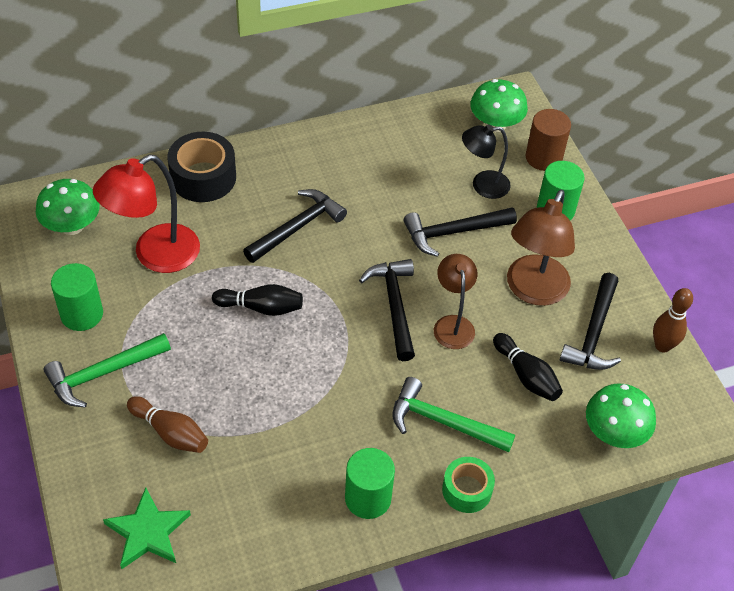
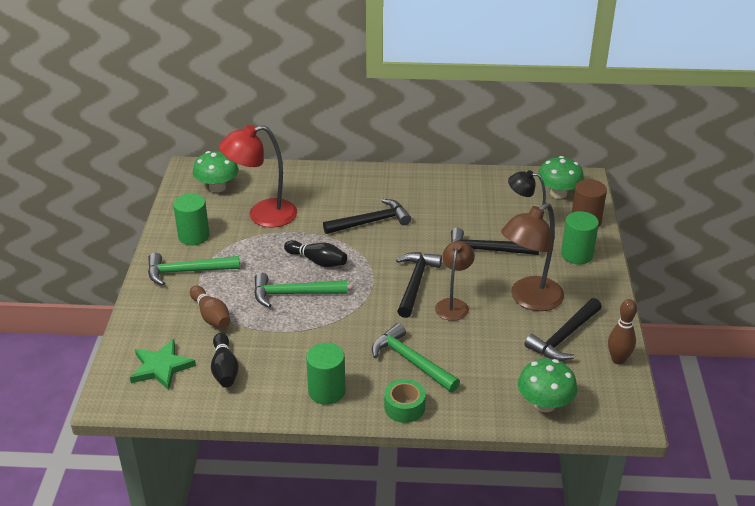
camera: 25 degrees right, 15 degrees down
(203, 177) = (322, 180): black tape -> none
(257, 367) = (294, 294): none -> green hammer
(526, 375) = (493, 350): black bowling pin -> black bowling pin (224, 369)

